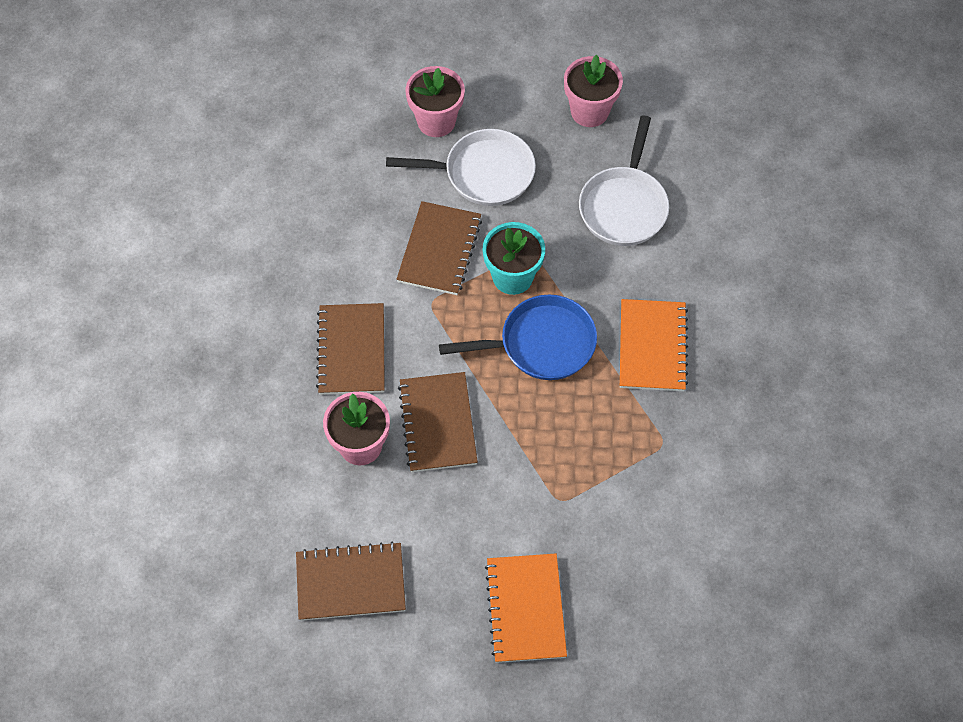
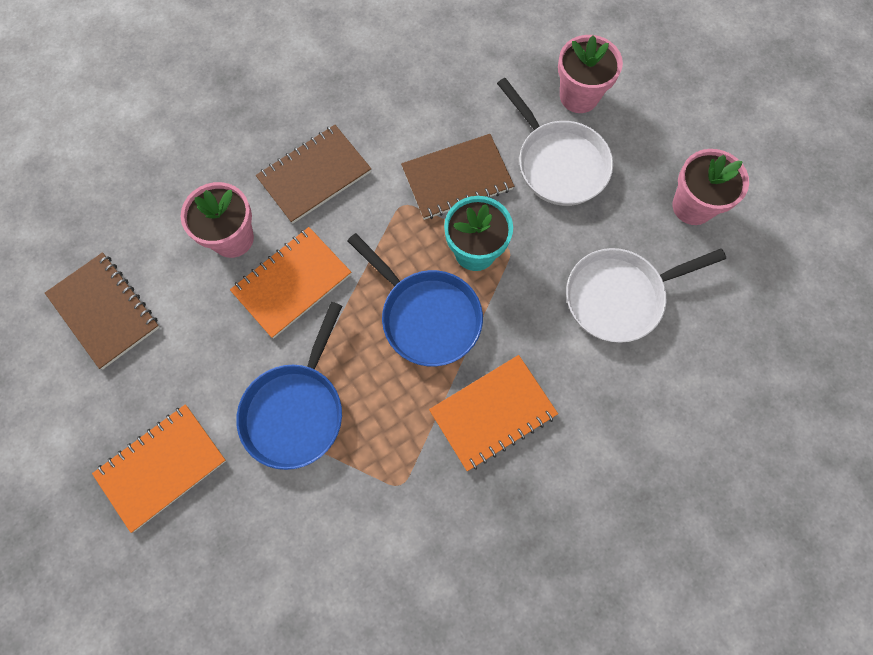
camera: 55 degrees right, 10 degrees up
(438, 423) = (292, 283): brown notebook -> orange notebook
(550, 482) = (296, 410): none -> blue pan

